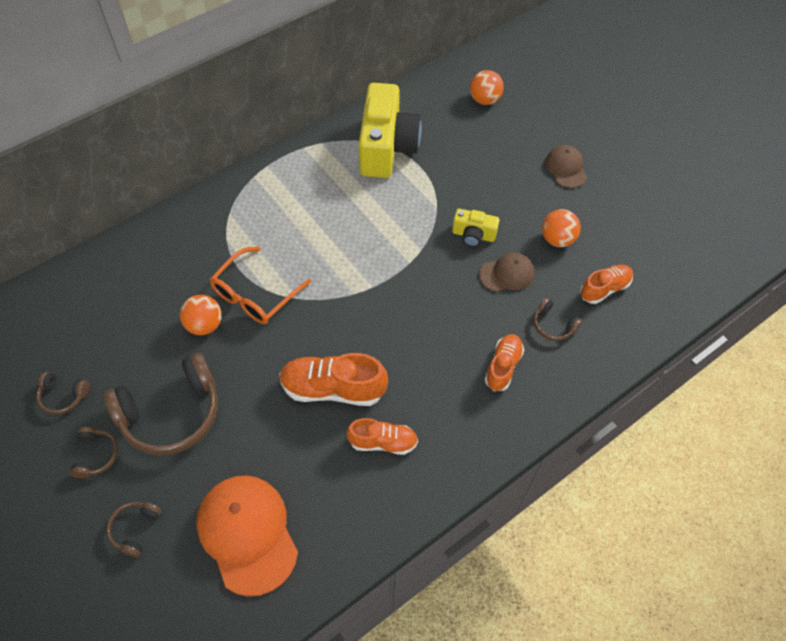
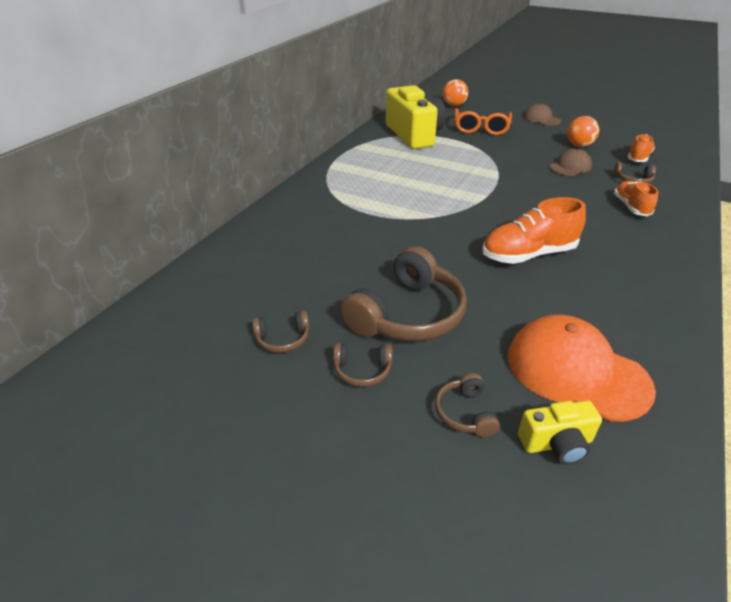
camera: 25 degrees left, 20 degrees down
(96, 455) = (362, 370): brown headphones -> brown headphones turned 120 degrees clockwise
(204, 325) = (376, 251): orange ball -> none
(255, 294) = (401, 223): orange glasses -> orange glasses (481, 128)
(383, 442) = (606, 271): orange shoe -> none
(473, 235) = (524, 156): yellow camera -> yellow camera (556, 443)

